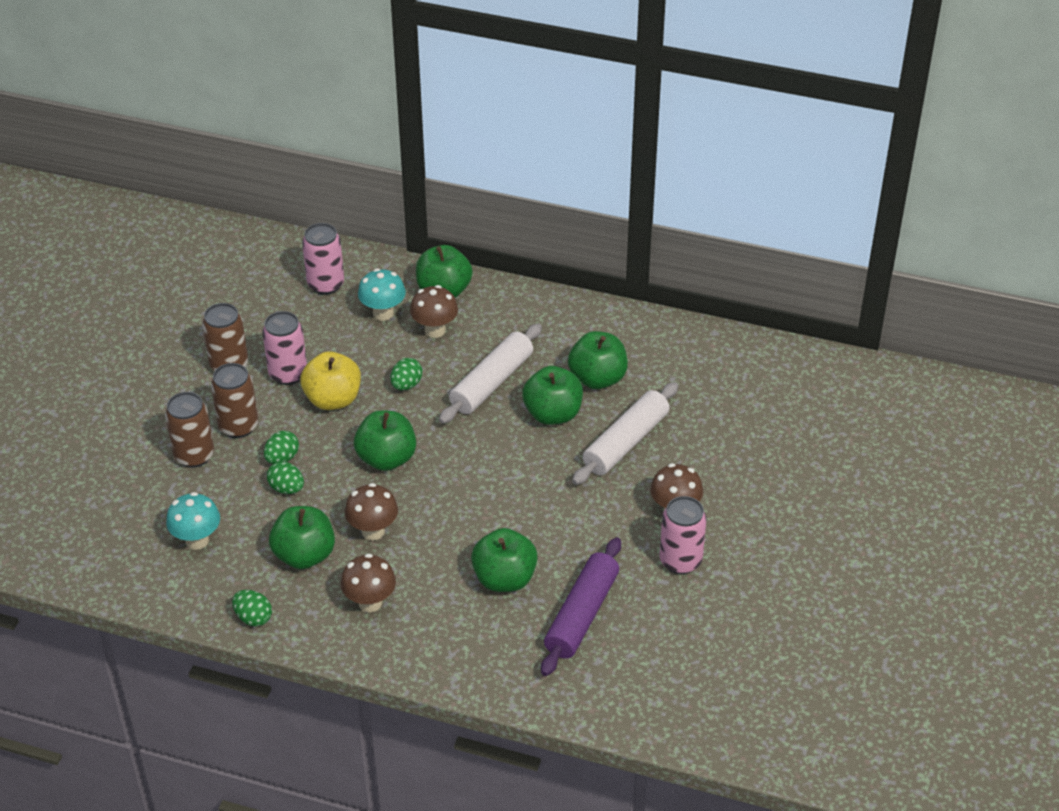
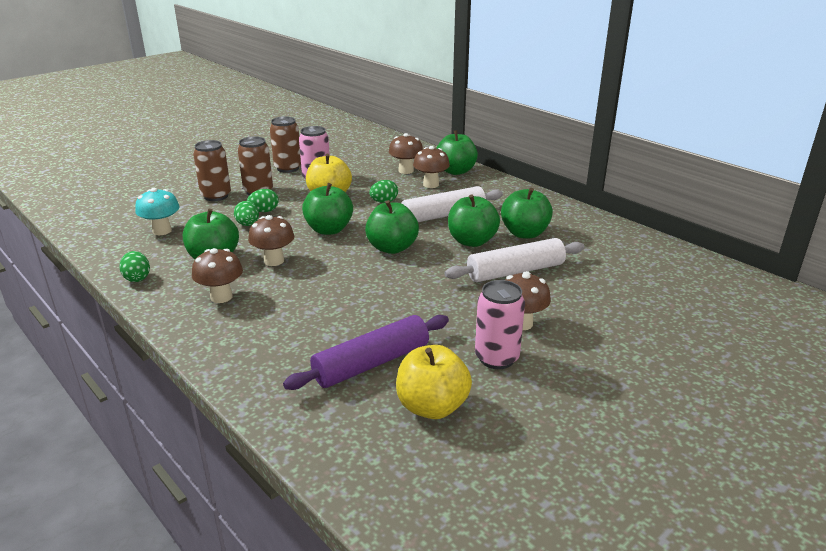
camera: 30 degrees right, 15 degrees down
(326, 284) = (385, 153): pink can -> none
(383, 313) = (406, 171): turquoise mushroom -> brown mushroom
(504, 579) = (334, 318): green apple -> green apple (392, 248)
(664, 635) = (432, 407): none -> yellow apple

